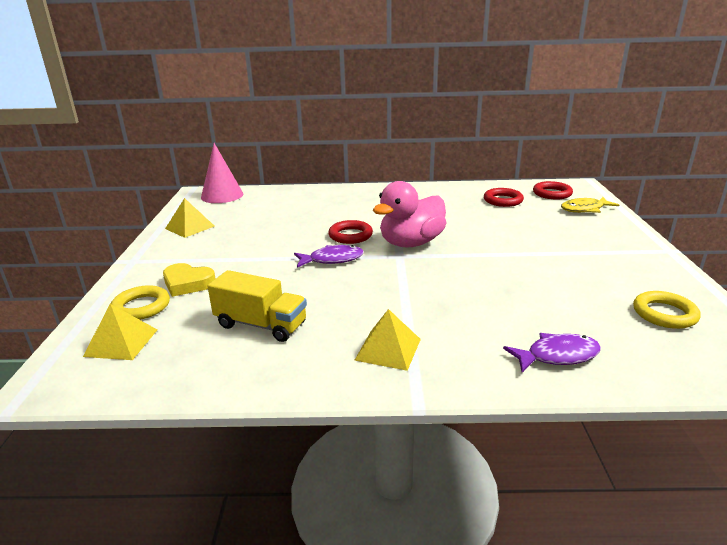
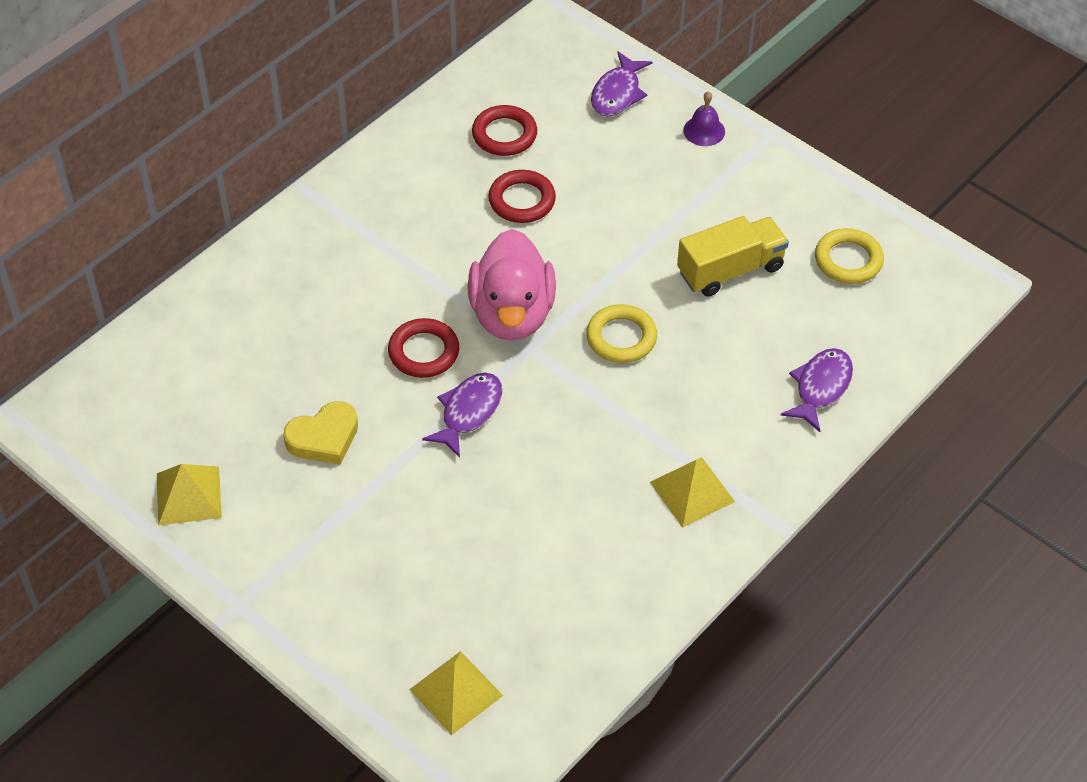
camera: 50 degrees left, 25 degrees up
(141, 307) = (389, 645): yellow ring -> yellow ring (621, 338)
(188, 283) = (376, 577): yellow heart -> yellow heart (324, 438)
(222, 195) = (97, 397): pink cone -> none
(261, 325) = (546, 560): yellow truck -> yellow truck (730, 270)
(552, 193) = (543, 74): red ring -> red ring (522, 200)
(584, 209) = (617, 93): yellow fish -> purple fish
(622, 234) = (704, 131): none -> purple bell

